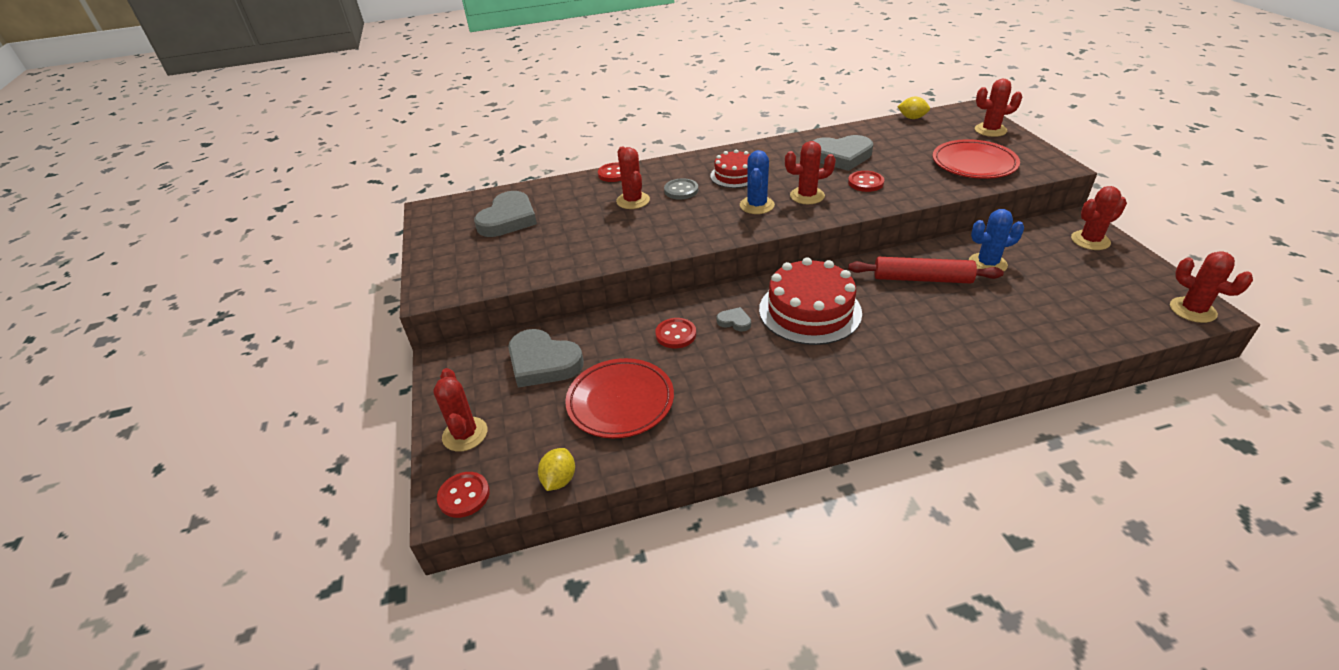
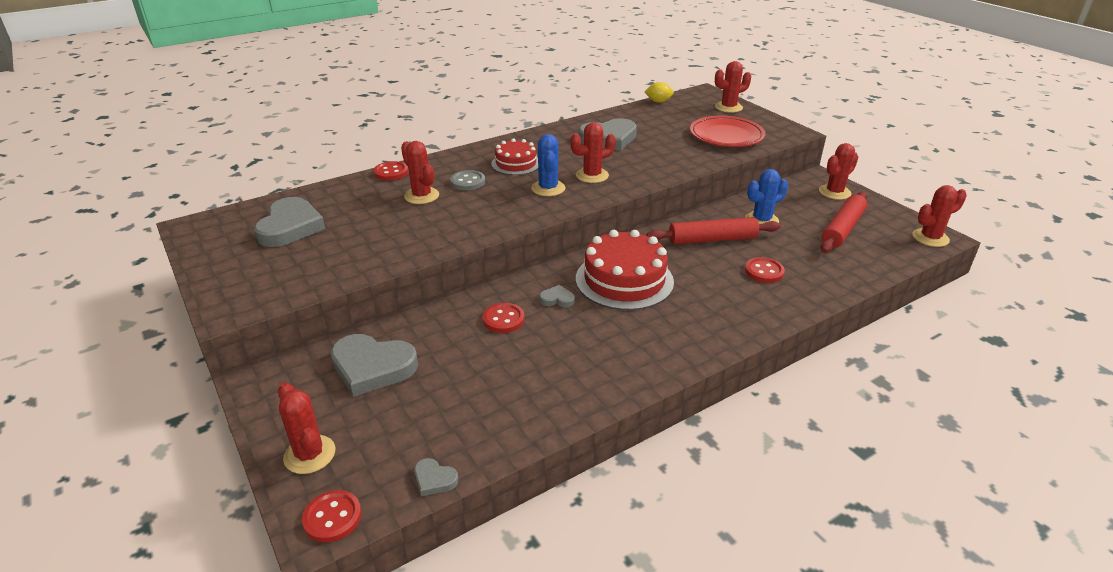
camera: 20 degrees left, 5 degrees down
(559, 480) = (434, 479): yellow lemon -> grey heart
(620, 402) = (471, 392): red plate -> none
(865, 183) = (640, 159): red button -> red button (764, 271)
(1082, 285) = (842, 229): none -> red rolling pin
(1192, 310) = (930, 238): red cactus -> red cactus turned 60 degrees counterclockwise

